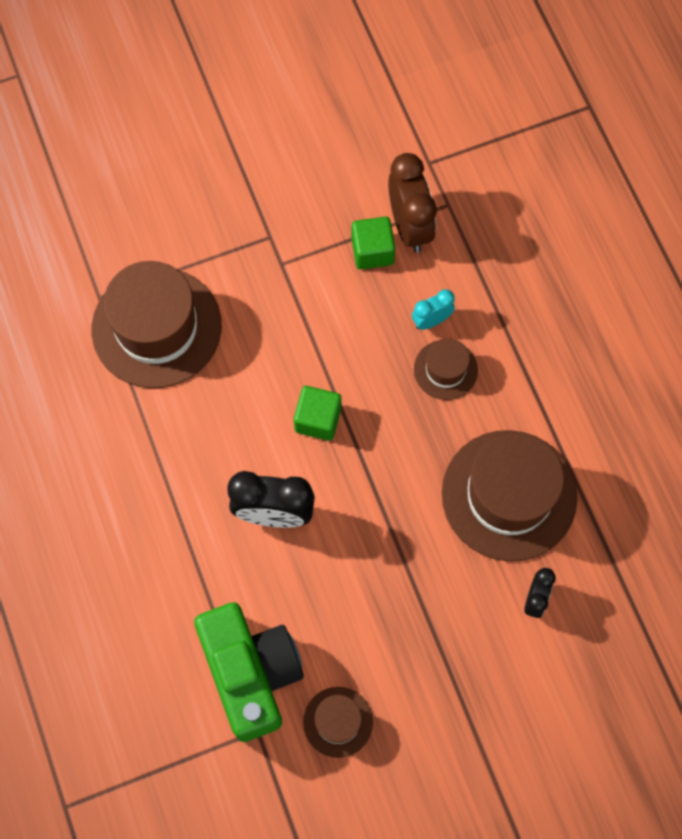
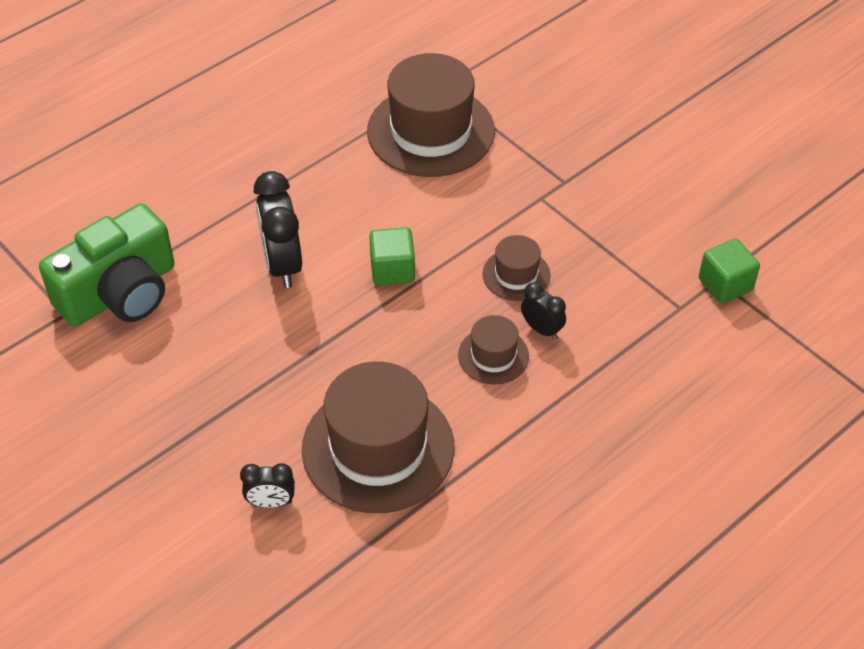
camera: 70 degrees right, 20 degrees down
(338, 722) = (90, 371): brown hat -> brown hat (516, 275)
(372, 251) = (592, 261): green cube -> green cube (725, 284)
(409, 226) = (637, 283): brown clock -> none
(431, 320) = (542, 329): turquoise clock -> black clock

